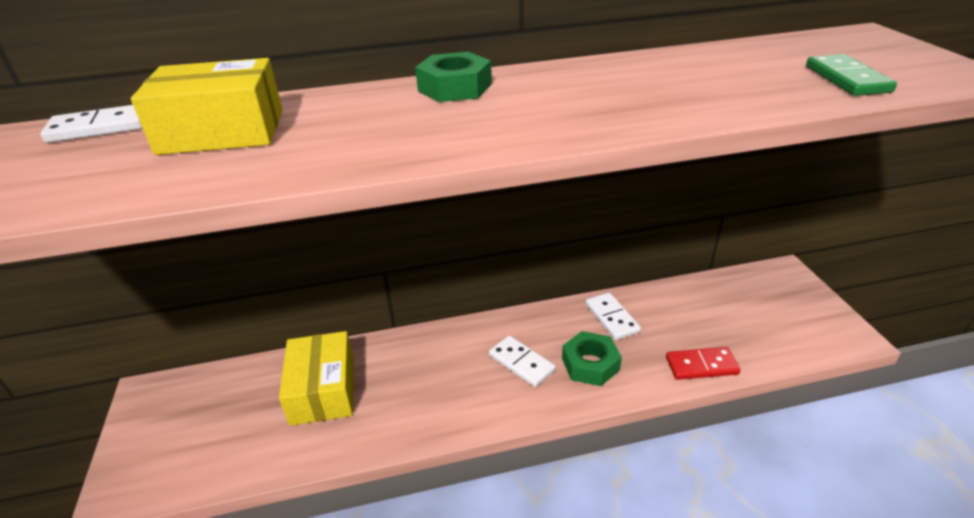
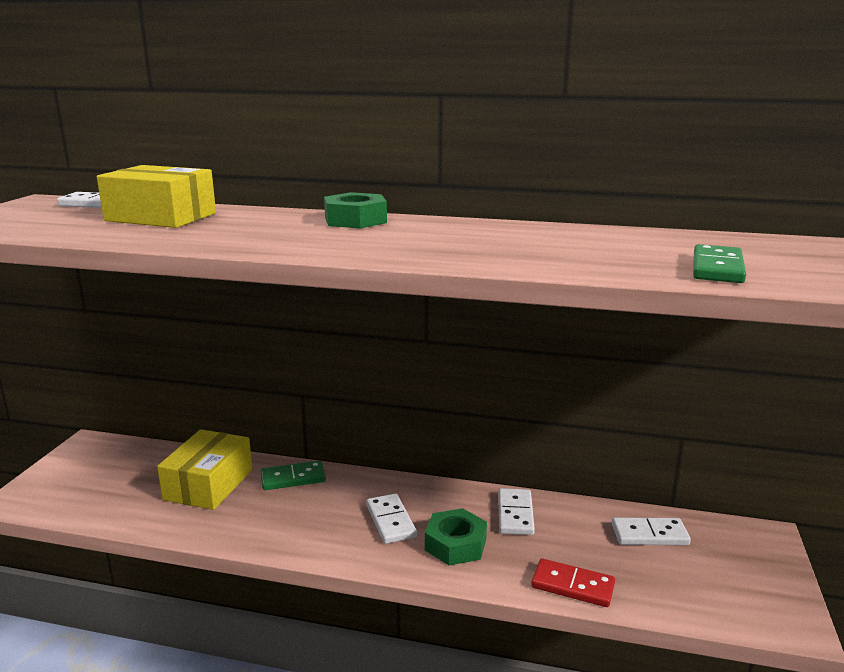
camera: 25 degrees right, 15 degrees down
(400, 353) = (293, 478): none -> green domino
(716, 299) = (649, 535): none -> white domino

